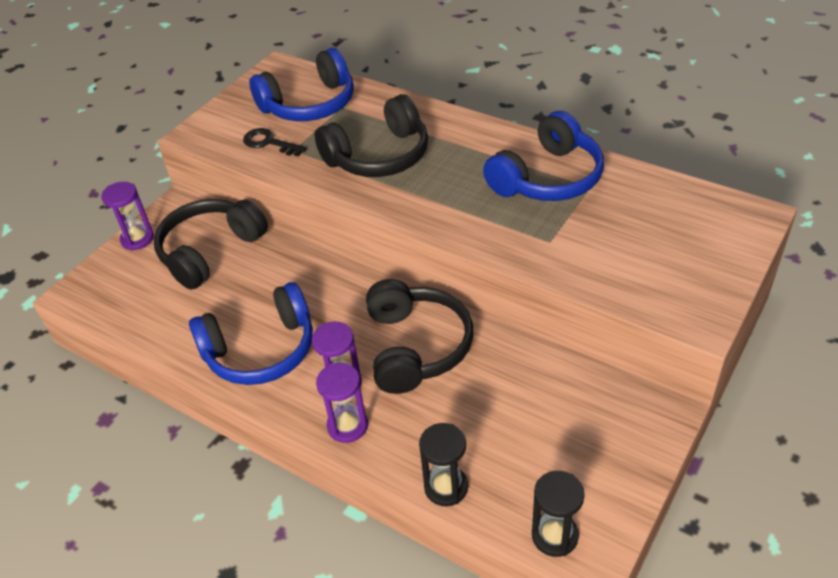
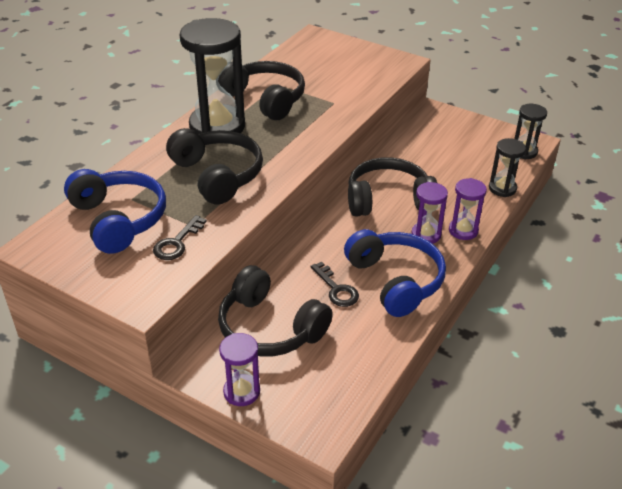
camera: 95 degrees left, 5 degrees down
(256, 299) = (336, 289): none -> black key
(478, 146) = (217, 126): none -> black hourglass
(548, 178) = (265, 99): blue headphones -> black headphones

